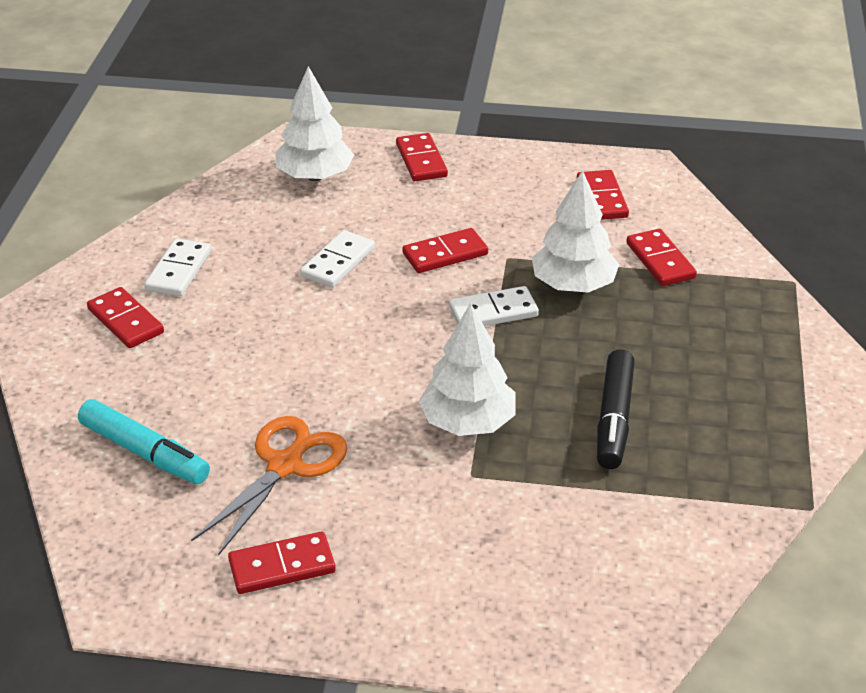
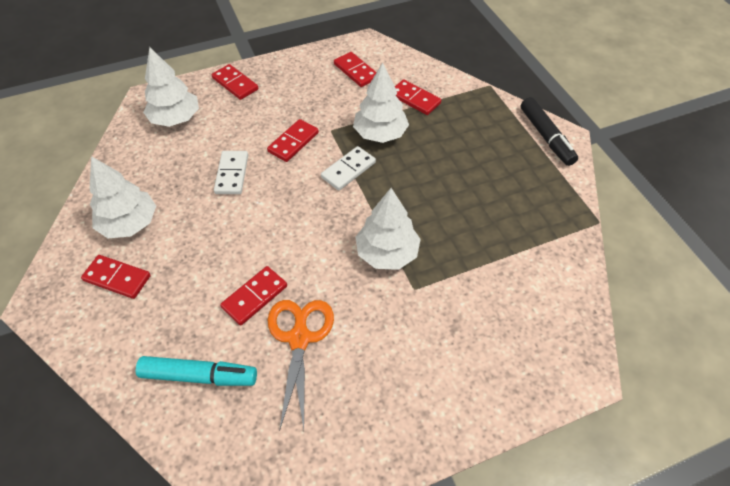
camera: 30 degrees left, 15 degrees up
(178, 271) = (129, 223): white domino -> white tree
(282, 566) = (349, 416): red domino -> red domino (254, 296)
(614, 419) = (463, 212): black marker -> black marker (546, 137)

